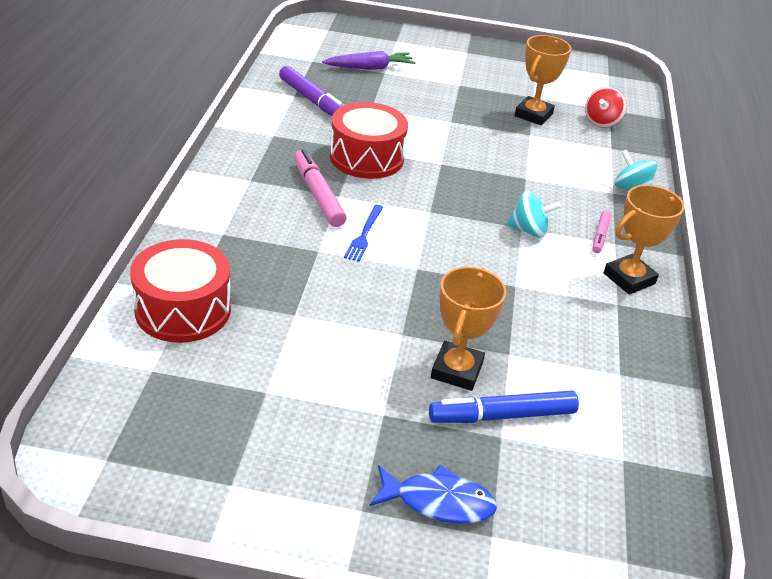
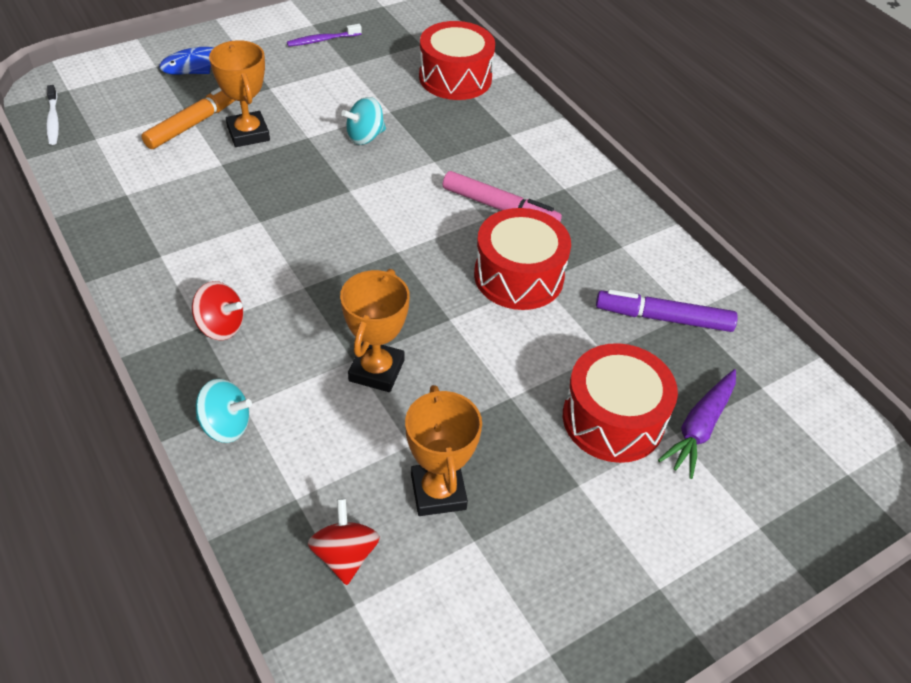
camera: 140 degrees right, 10 degrees up
(250, 447) = (323, 40): none -> purple toothbrush
(364, 235) = (420, 194): blue fork -> none
(408, 90) = (613, 419): none -> red drum
(502, 415) = (195, 123): blue marker -> orange marker
(529, 230) = (293, 287): turquoise spinning top -> turquoise spinning top (365, 137)
(600, 236) = (221, 326): pink marker -> red spinning top
(629, 278) = (163, 290): orange trophy -> orange trophy (376, 370)
(663, 516) = (53, 120): none -> white toothbrush

